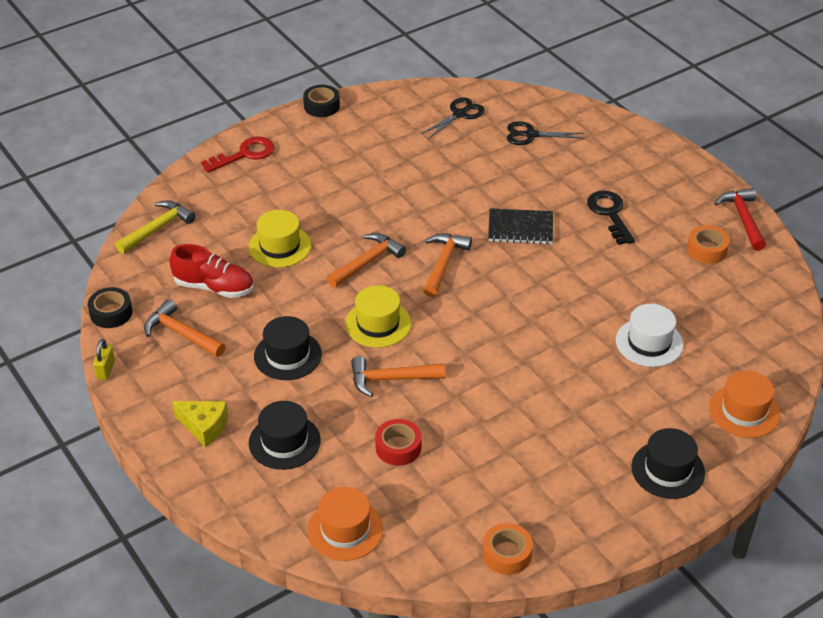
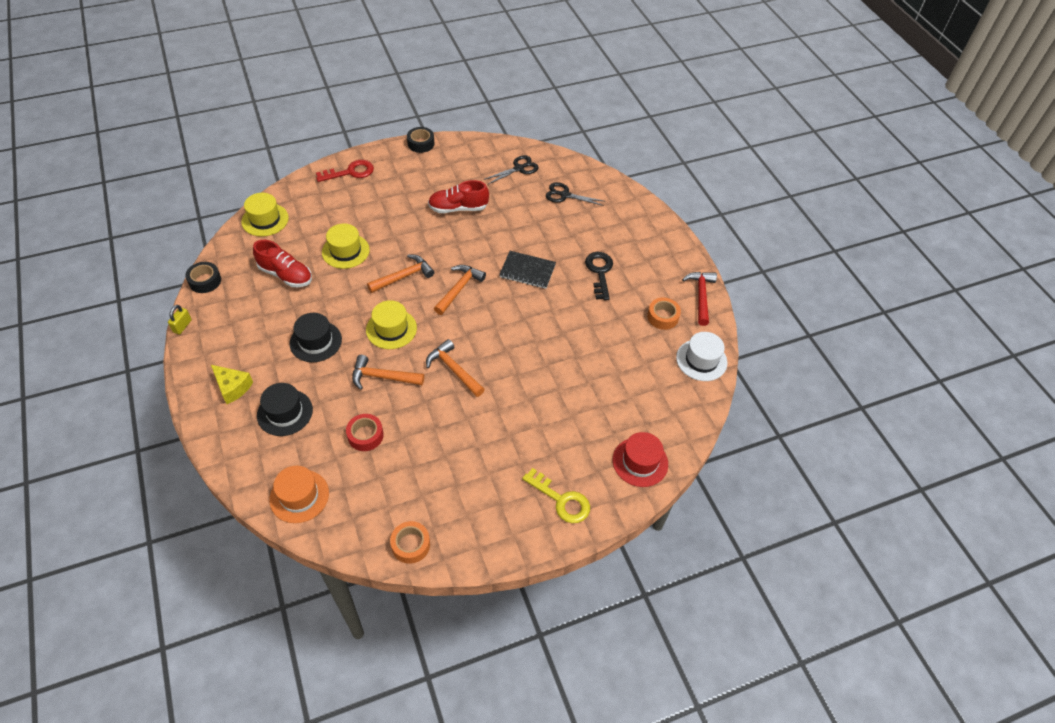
camera: 10 degrees right, 10 degrees up
(157, 229) = (265, 220): yellow hammer -> yellow hat
(181, 333) = (247, 308): orange hammer -> orange hammer (454, 369)
(402, 172) = (458, 208): none -> red shoe
(649, 342) = (588, 387): white hat -> white hat (701, 360)
(668, 470) = (561, 500): black hat -> yellow key
(744, 411) = (640, 462): orange hat -> red hat

